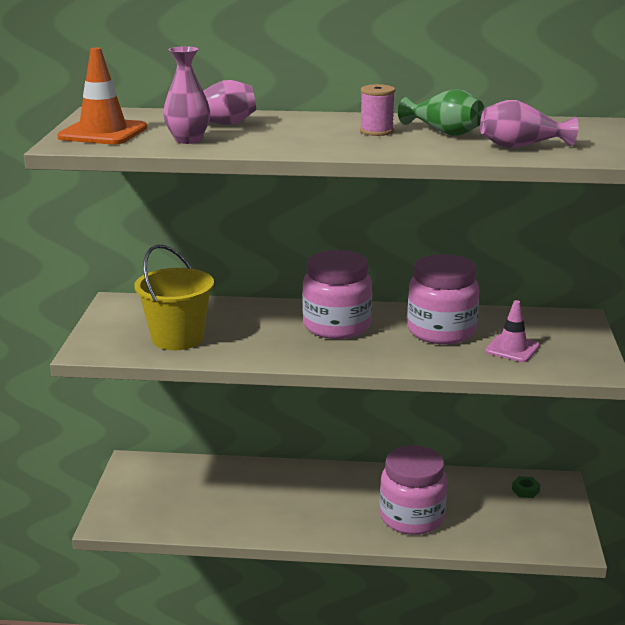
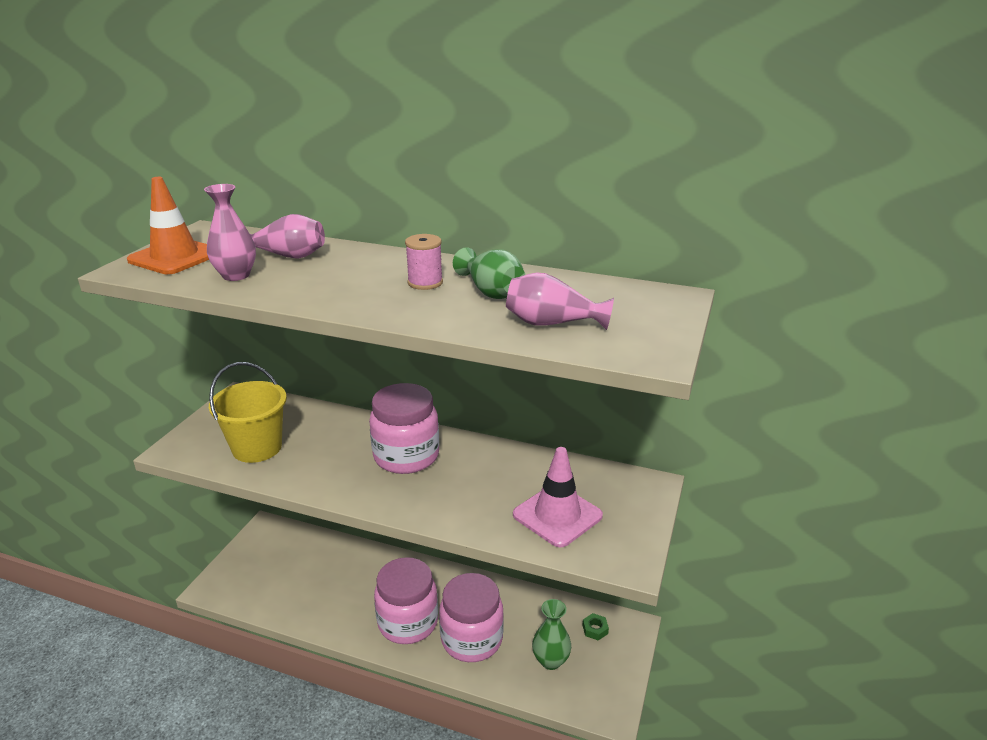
camera: 15 degrees right, 5 degrees up
(441, 331) = (500, 479): pink jar -> pink jar (408, 622)
(497, 520) = (550, 660): none -> green vase
(512, 349) = (557, 515): pink traffic cone -> pink traffic cone, size x1.51

